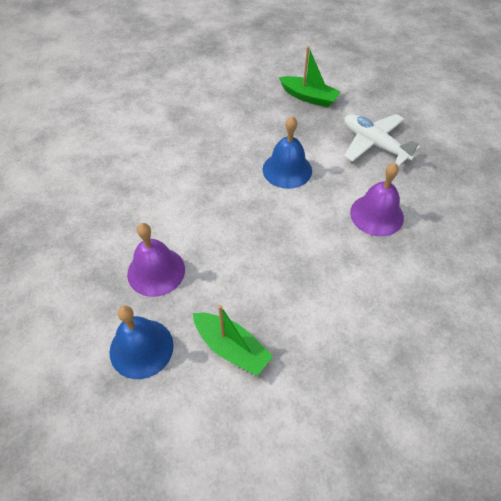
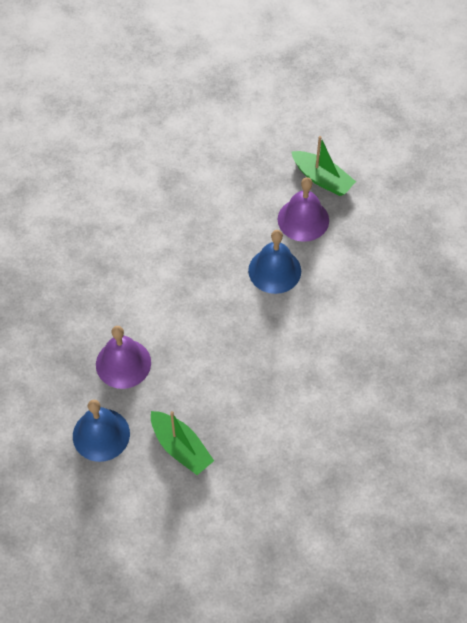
camera: 10 degrees right, 5 degrees up
(374, 144) = (377, 252): white plane -> none
(376, 214) = (353, 337): purple bell -> purple bell (303, 219)

